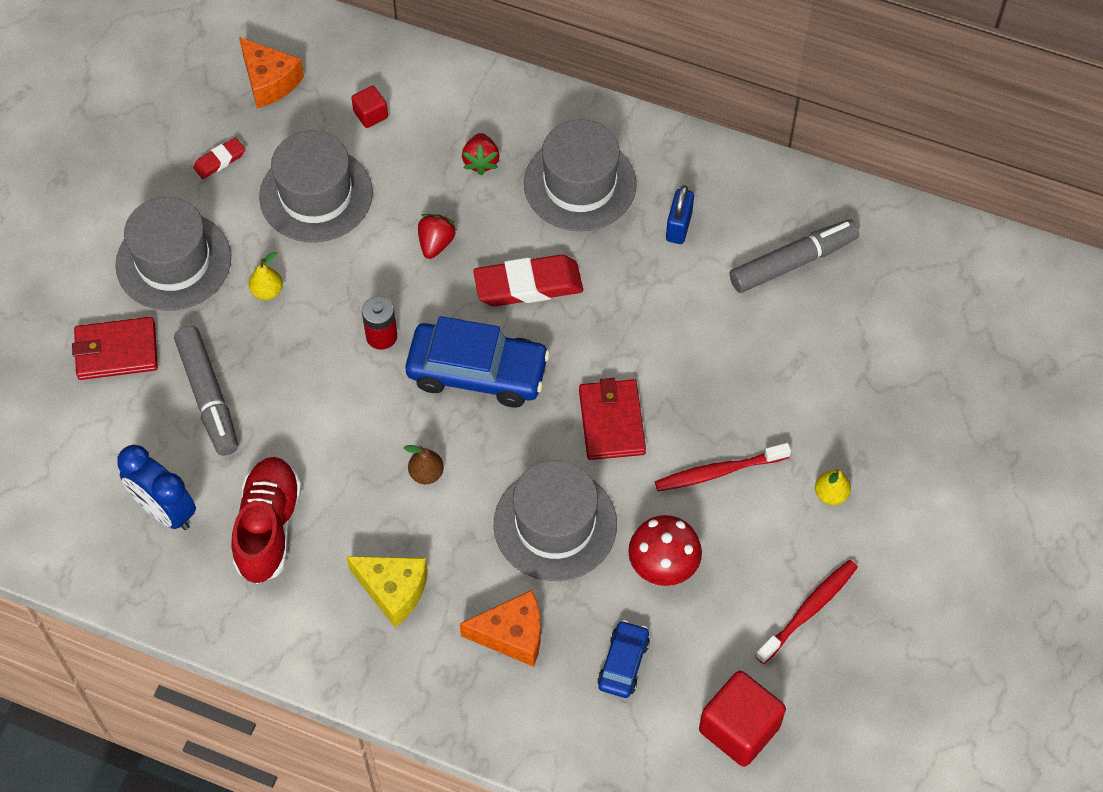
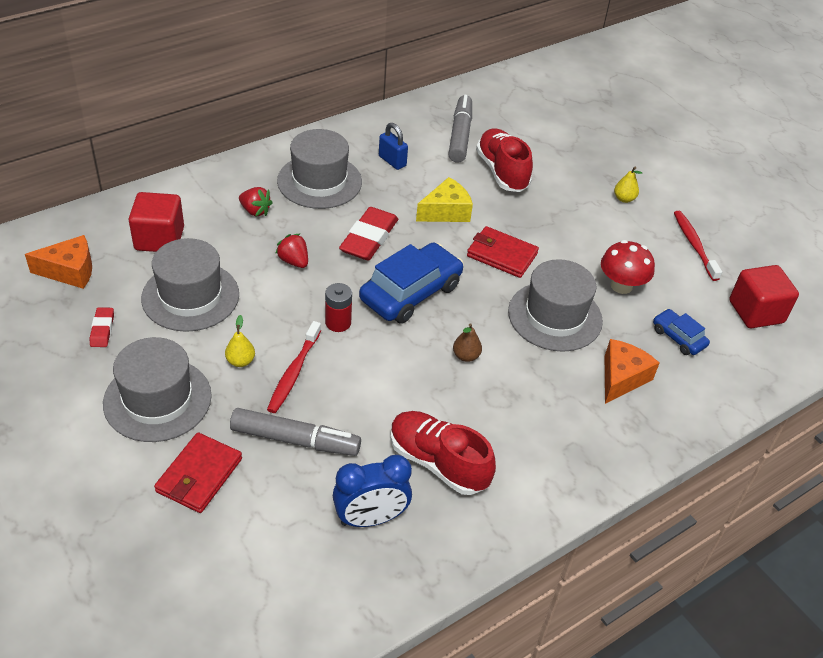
camera: 60 degrees left, 15 degrees down
(370, 115) = (159, 239): red cube -> red cube, size x1.95
(393, 590) = (543, 420): yellow cheese -> yellow cheese (446, 211)
(718, 472) = (574, 231): red toothbrush -> red toothbrush (294, 372)
(762, 342) = (502, 172): none -> red shoe

